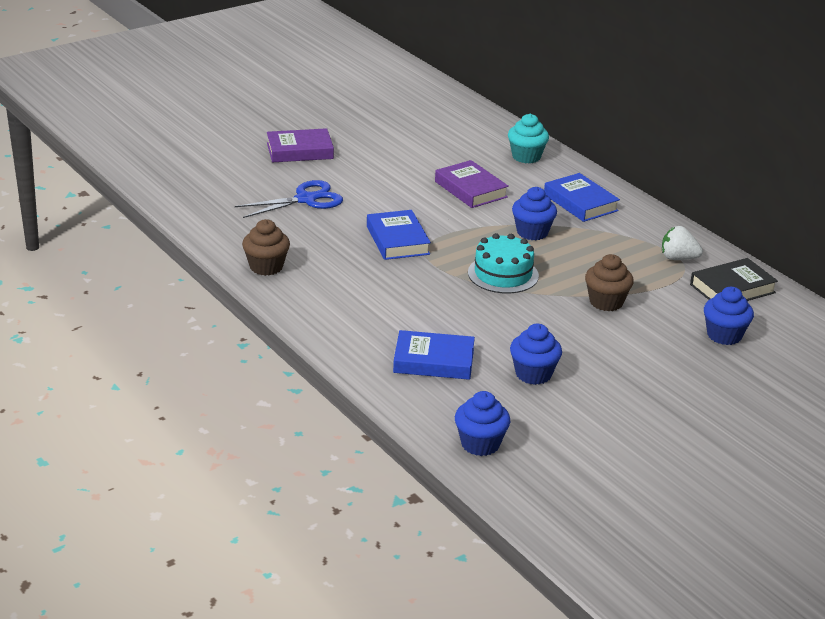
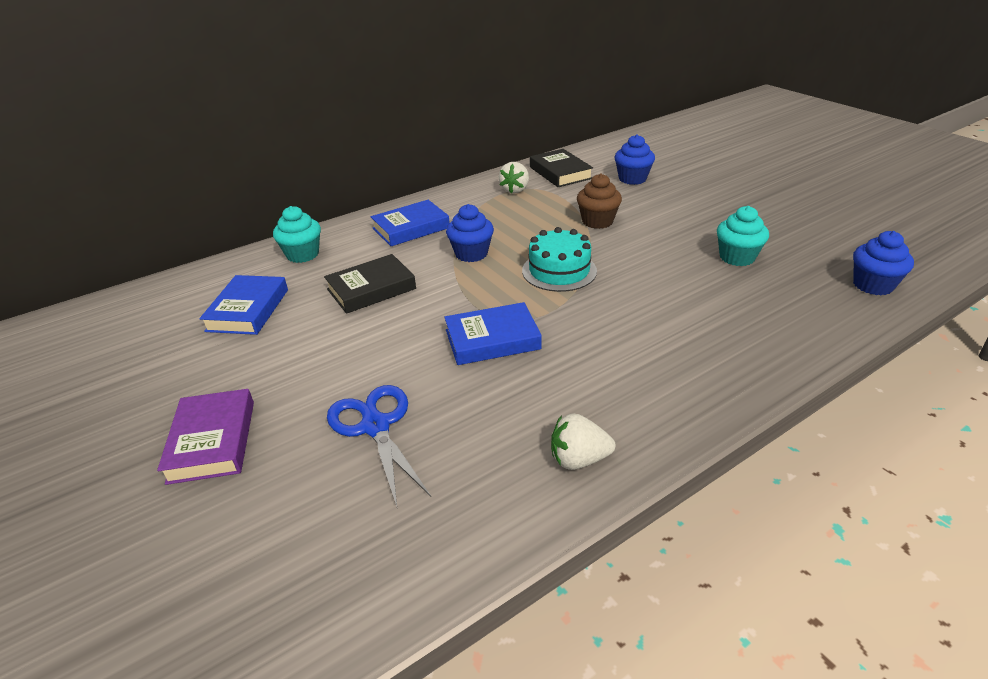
camera: 85 degrees left, 5 degrees up
(266, 267) = (578, 459): brown cupcake -> white strawberry
(433, 361) = (746, 312): blue book -> blue book (248, 310)
(470, 189) = (371, 289): purple book -> black book
(533, 374) = (737, 257): blue cupcake -> turquoise cupcake

